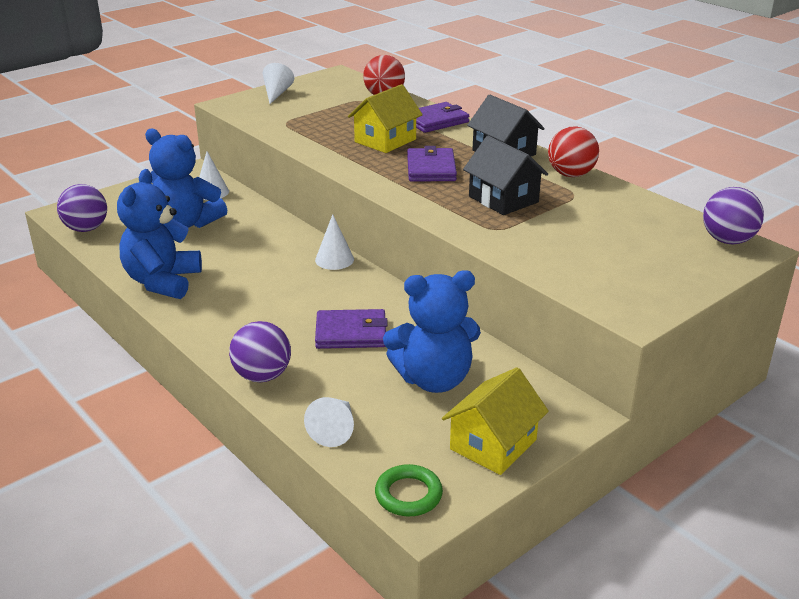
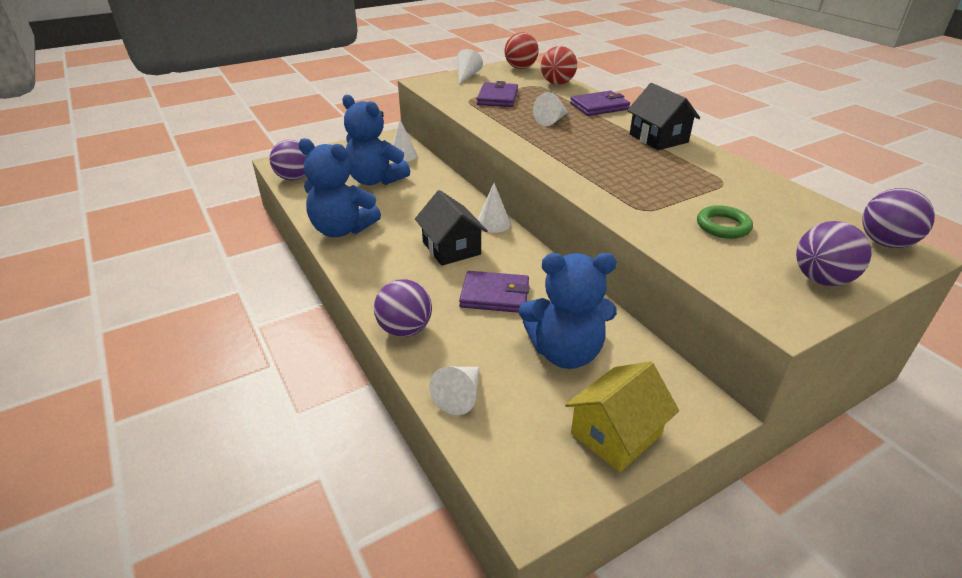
camera: 10 degrees right, 5 degrees up
(162, 281) = (342, 229): blue teddy bear -> blue teddy bear turned 90 degrees counterclockwise
(385, 140) = (551, 120): yellow house -> white cone
(408, 495) = (520, 482): green ring -> green ring (723, 226)
(431, 168) = (589, 148): purple wallet -> purple wallet (497, 98)
(503, 199) = (653, 181): black house -> black house (451, 248)
(571, 174) = (721, 163): red ball -> red ball (520, 68)
(668, 279) = (821, 279): none -> purple ball

